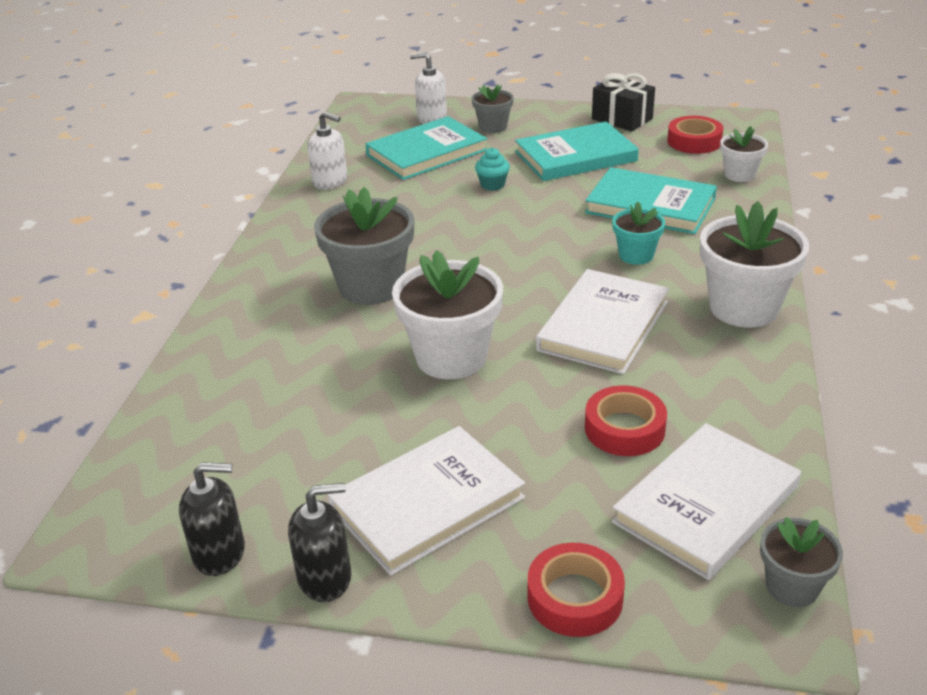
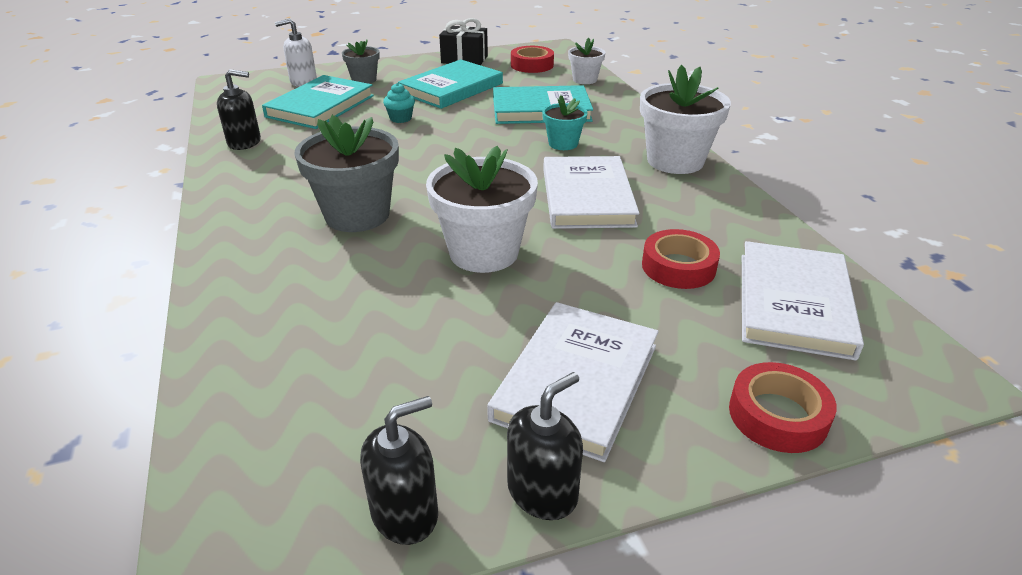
camera: 30 degrees left, 0 degrees up
(330, 181) = (245, 142): white soap dispenser -> black soap dispenser
(792, 587) = (913, 343): grey flower pot -> none

